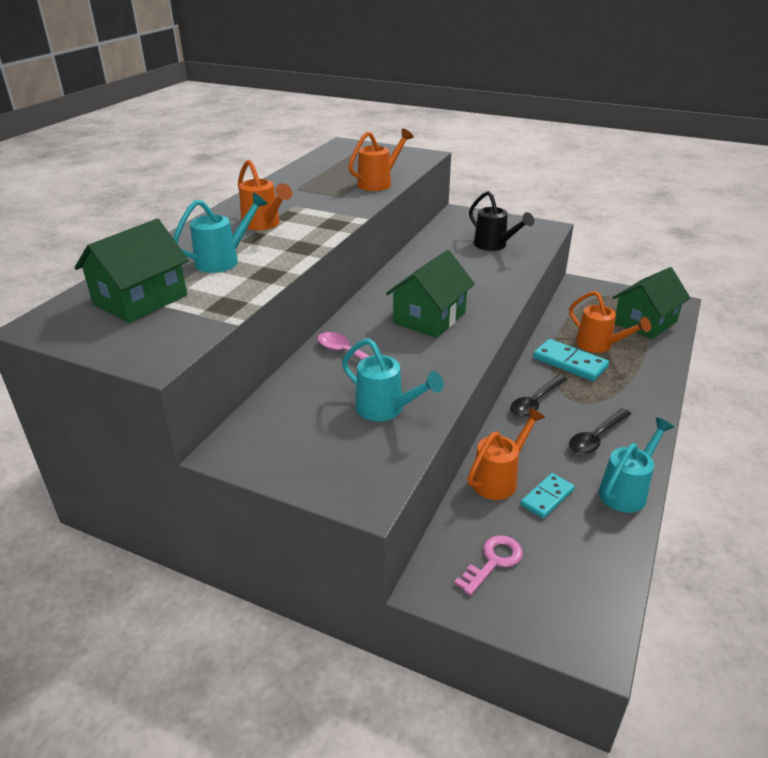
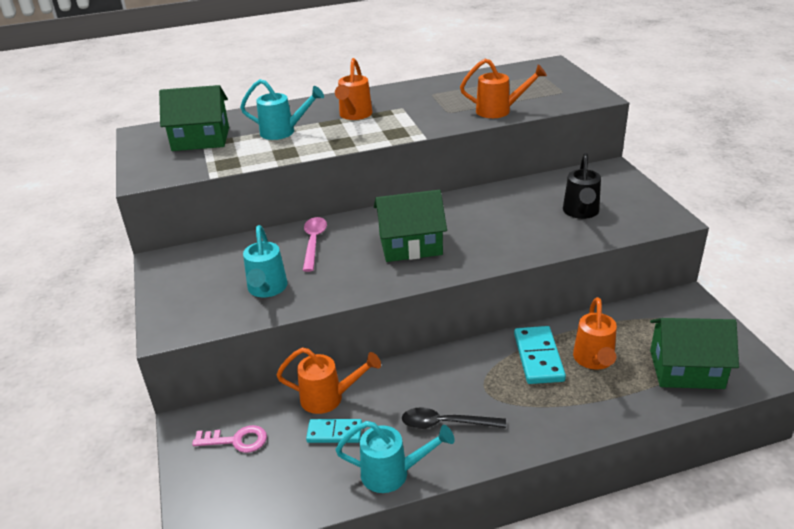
camera: 50 degrees right, 0 degrees up
(535, 401) = (452, 367): black spoon -> none

